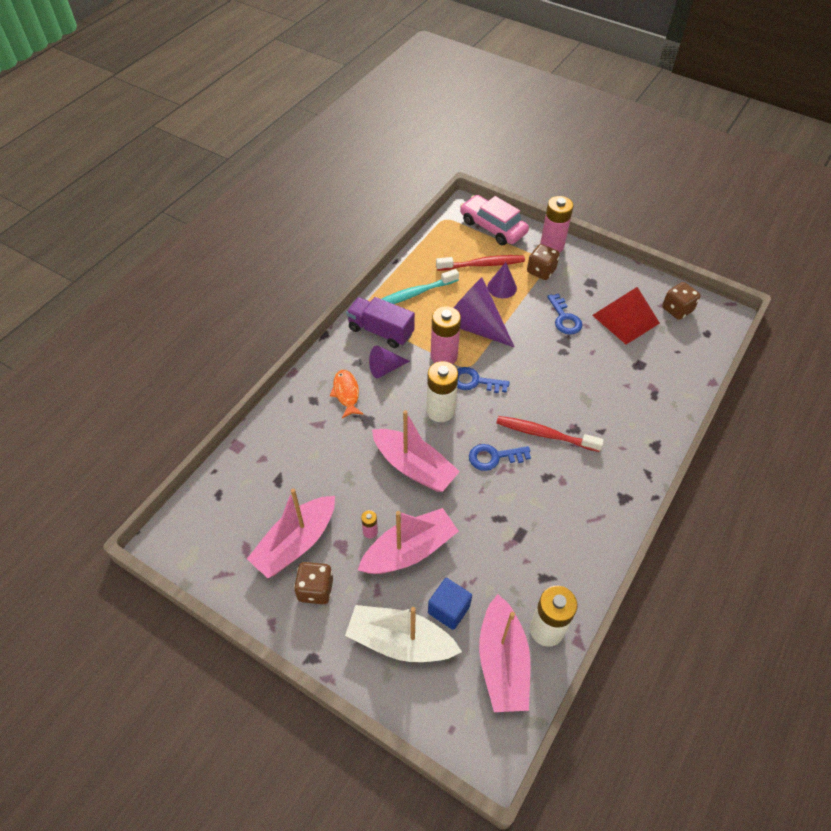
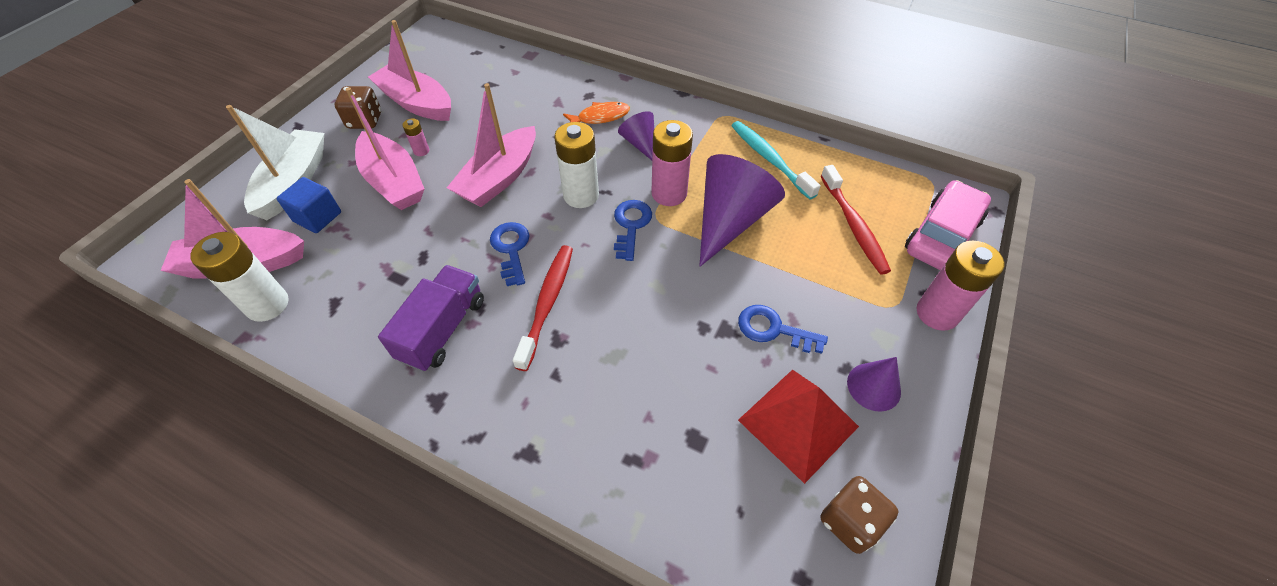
camera: 85 degrees right, 0 degrees up
(381, 331) = (698, 135): purple truck -> purple truck (443, 329)
(502, 287) = (814, 249): purple cone -> purple cone (873, 386)
(541, 271) = (869, 298): brown dice -> none
(564, 318) = (773, 329): blue key -> blue key turned 45 degrees clockwise

